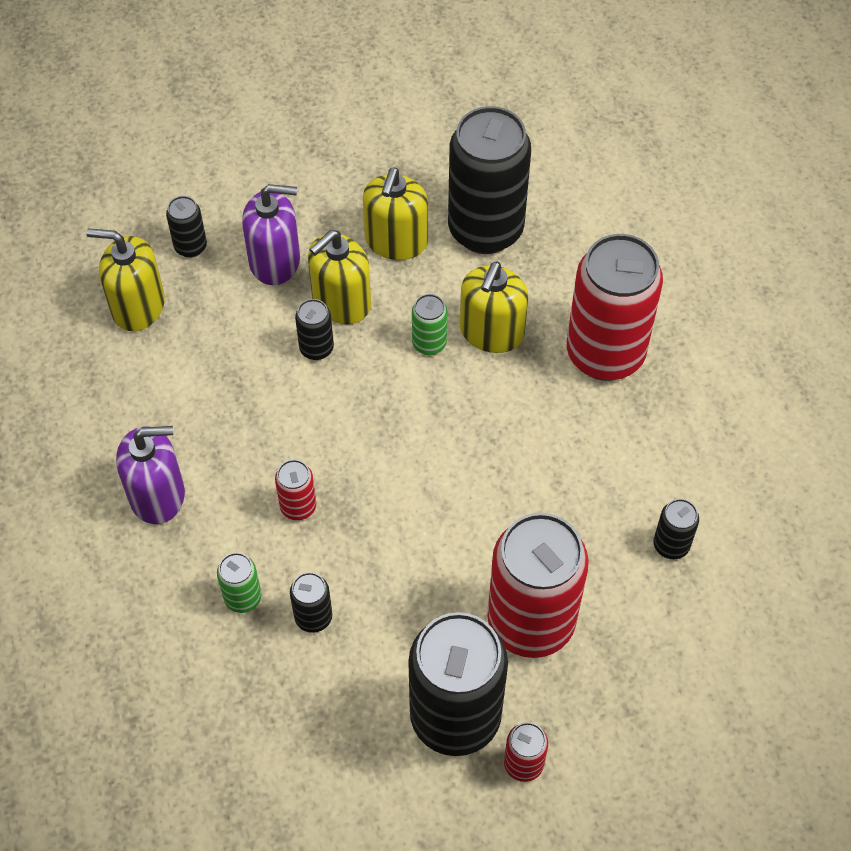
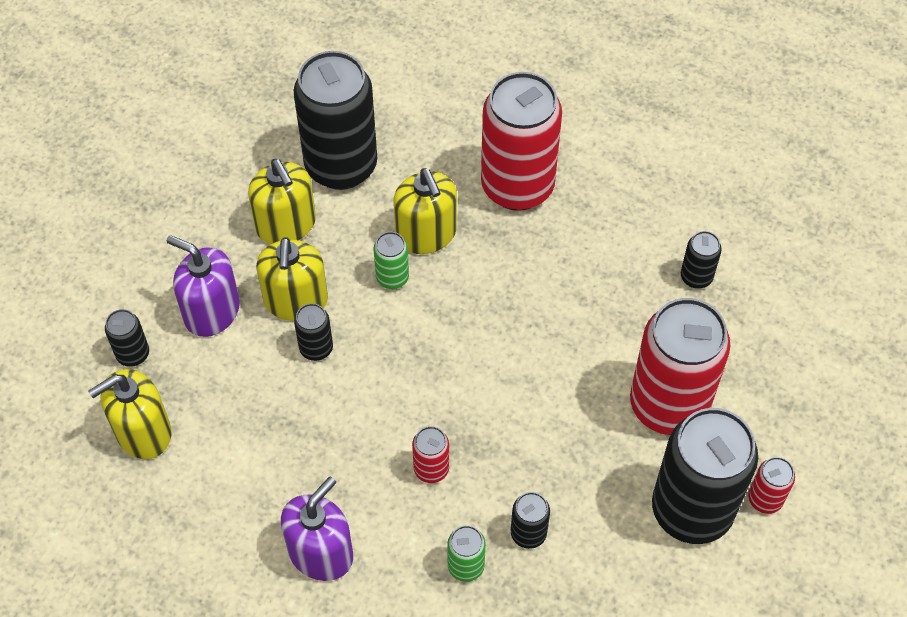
camera: 45 degrees left, 0 degrees up
(275, 261) = (212, 311): purple soap dispenser -> purple soap dispenser turned 105 degrees counterclockwise

